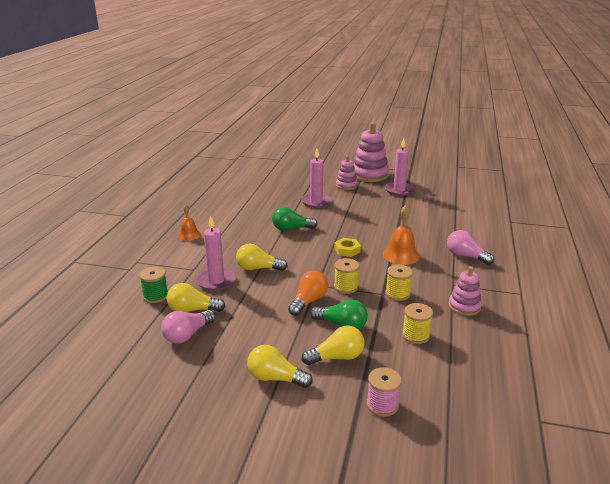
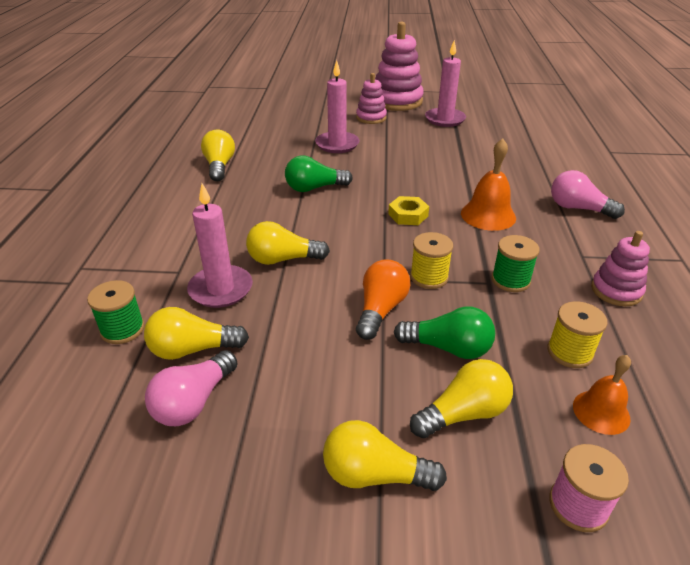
camera: 10 degrees left, 10 degrees up
(189, 235) = (159, 213): orange bell -> orange bell (601, 412)
(233, 210) = (219, 166): none -> yellow light bulb
(397, 294) = (510, 280): yellow spool -> green spool

